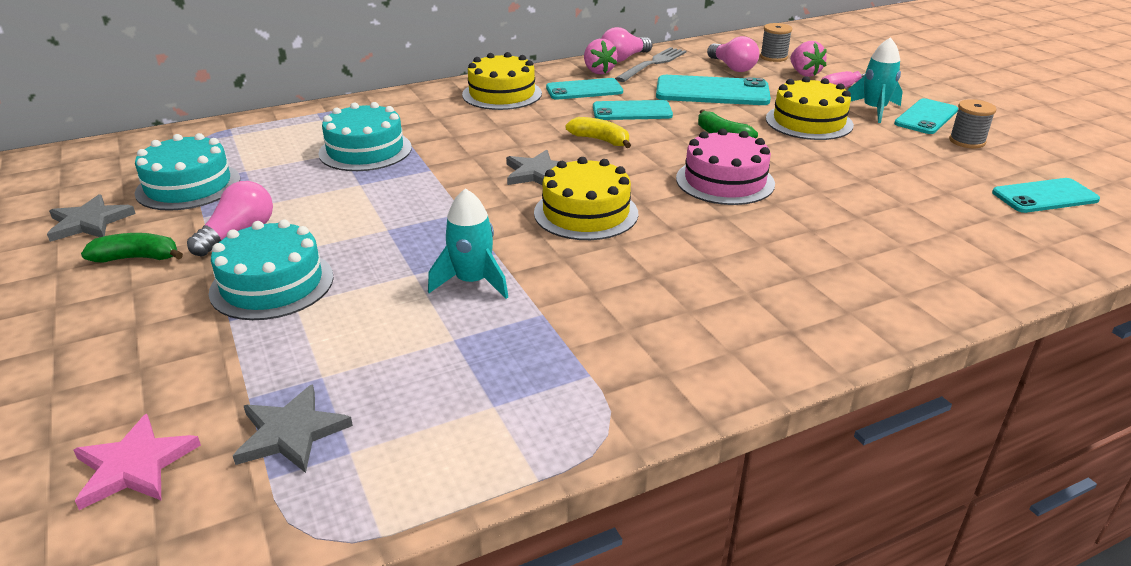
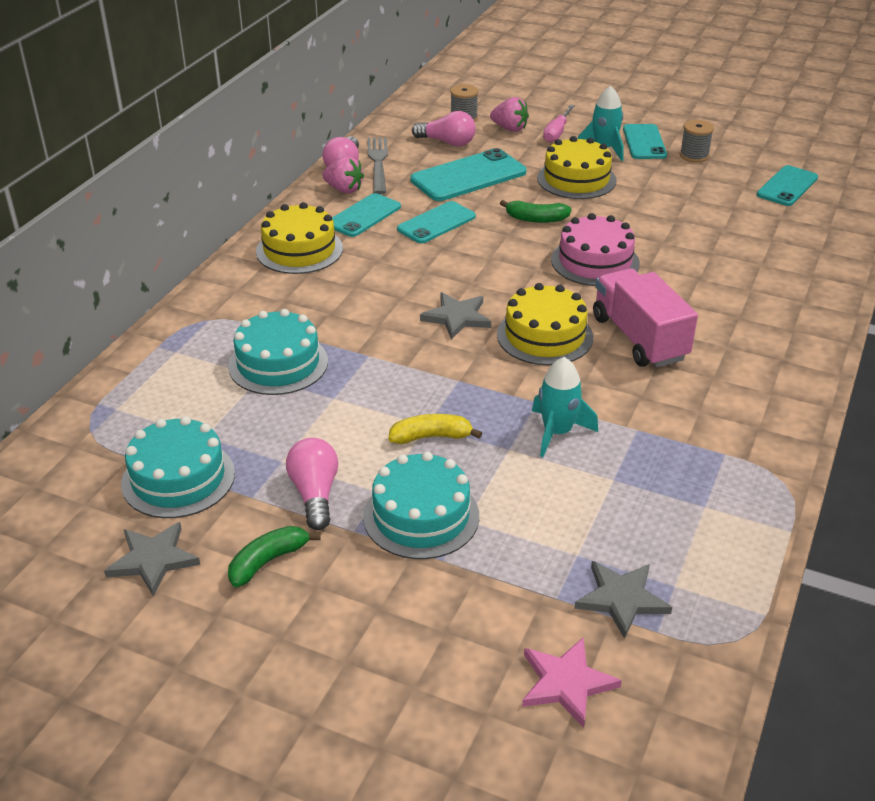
camera: 40 degrees left, 5 degrees up
(600, 140) = (455, 263): yellow banana -> yellow banana (431, 437)
(668, 249) = (639, 338): none -> pink truck

